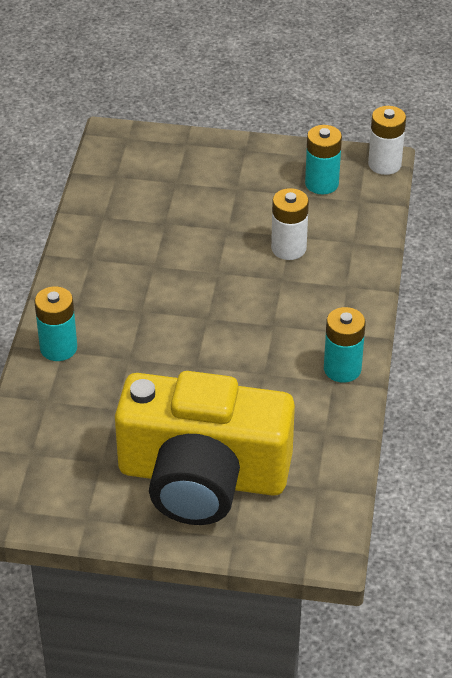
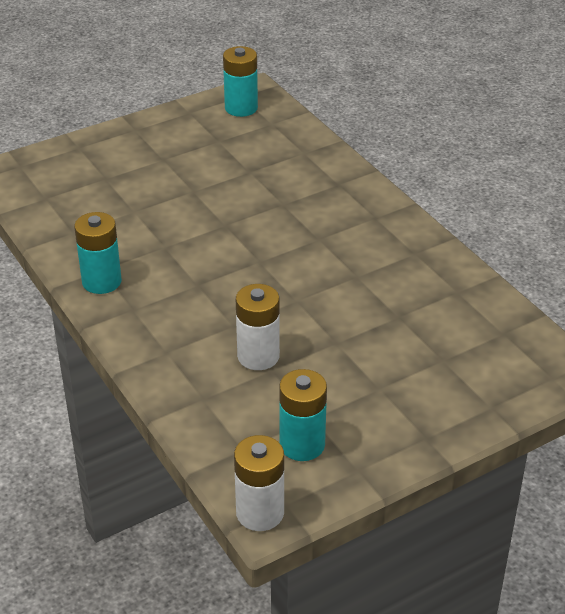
camera: 140 degrees right, 5 degrees down
(58, 348) = (343, 183): turquoise battery -> turquoise battery (241, 108)
(202, 476) = (137, 165): yellow camera -> none

